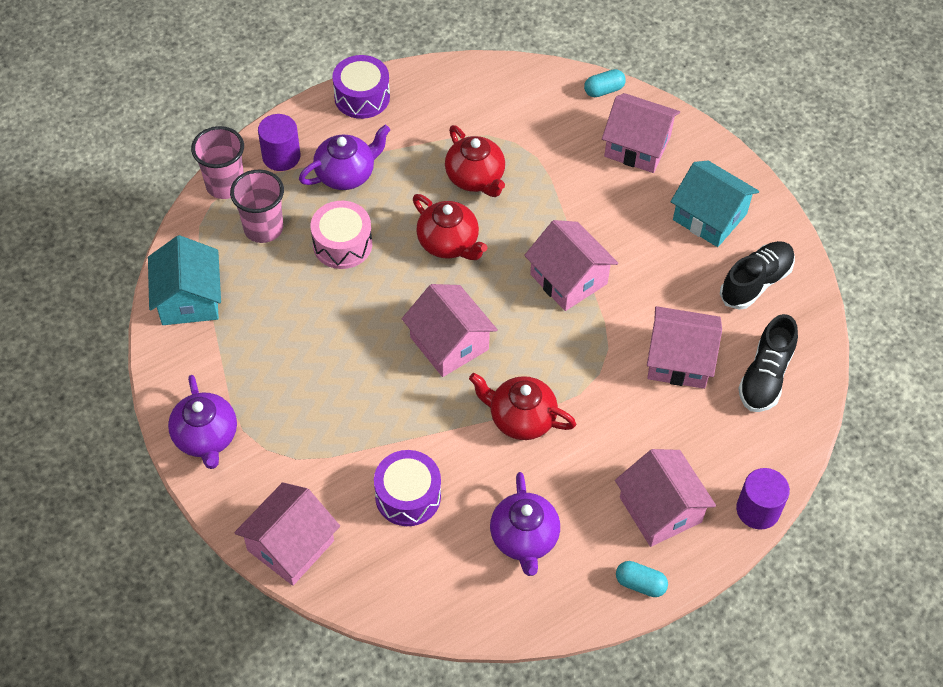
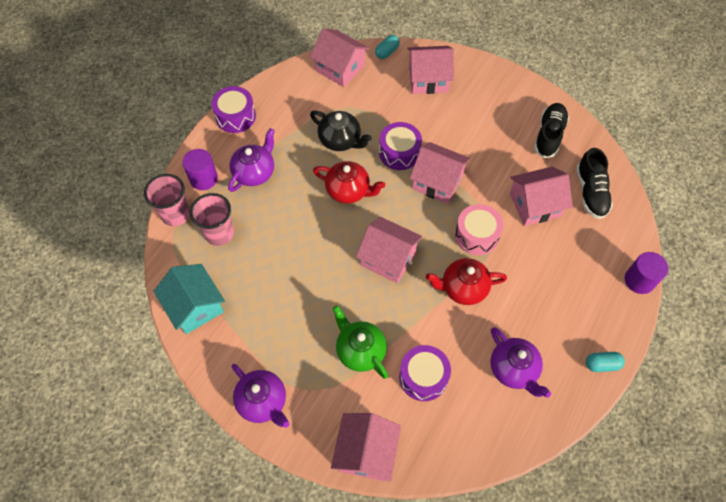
camera: 25 degrees left, 5 degrees up
(342, 244) = (279, 221): pink drum -> pink drum (476, 235)
(351, 432) = (360, 350): none -> green teapot
(475, 178) = (340, 140): red teapot -> black teapot
(541, 223) = (399, 153): none -> purple drum
(660, 509) = (583, 308): pink house -> pink house (340, 68)
(709, 217) = (497, 106): turquoise house -> none

